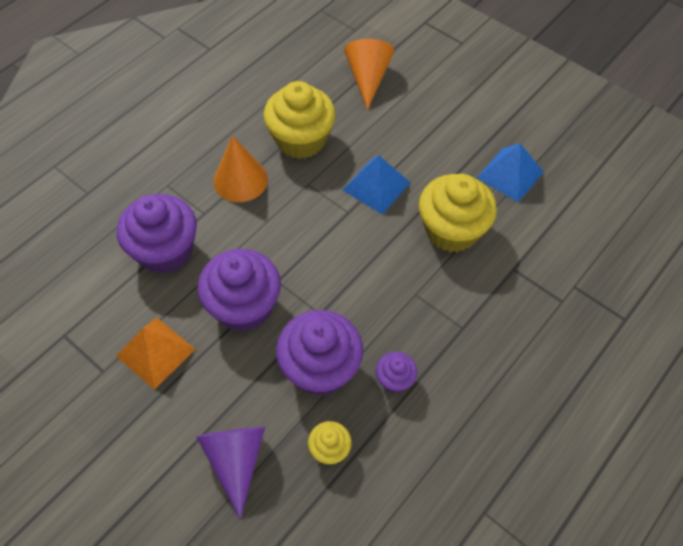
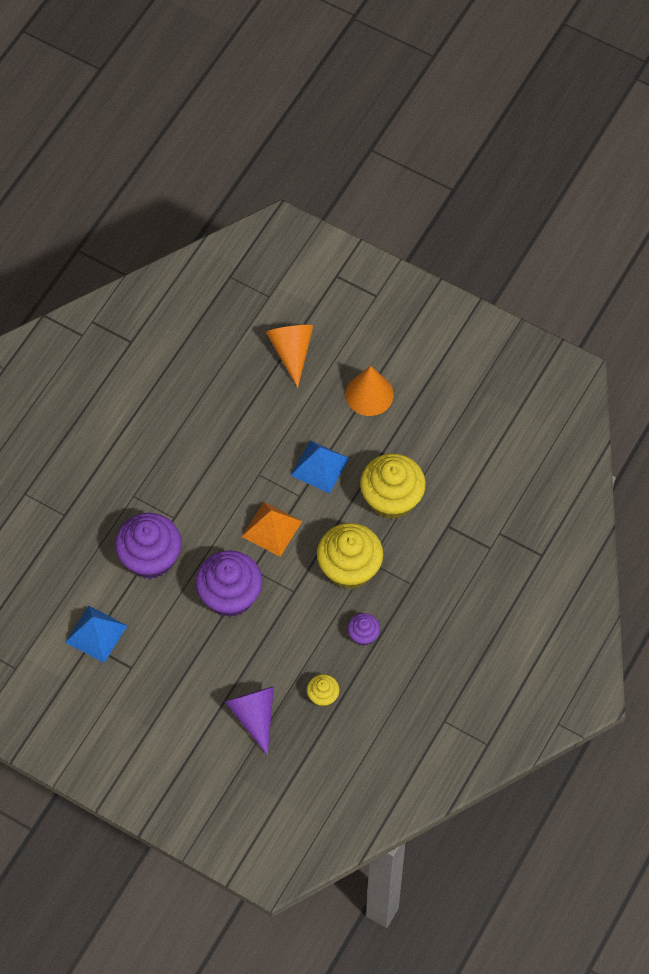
camera: 10 degrees left, 5 degrees up
(155, 352) = (168, 645): orange pyramid -> orange pyramid (271, 528)
(240, 180) = (197, 480): orange cone -> orange cone (369, 394)
(301, 140) = (242, 430): yellow cupcake -> yellow cupcake (349, 568)
(320, 368) = (303, 636): purple cupcake -> none
(510, 174) = (436, 436): blue pyramid -> blue pyramid (96, 634)

